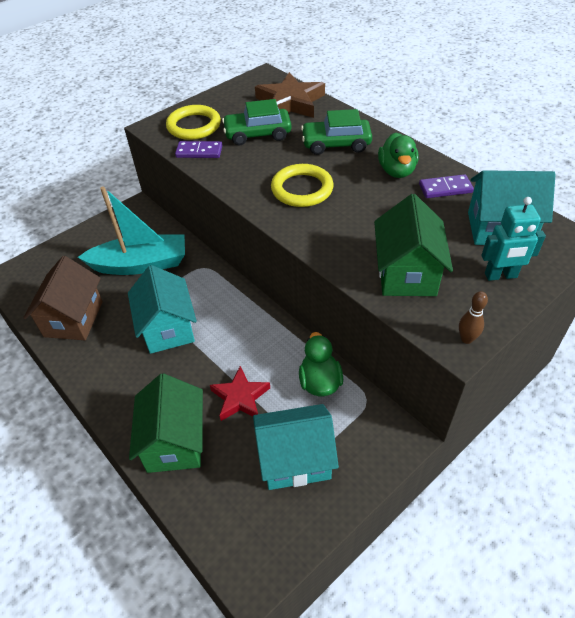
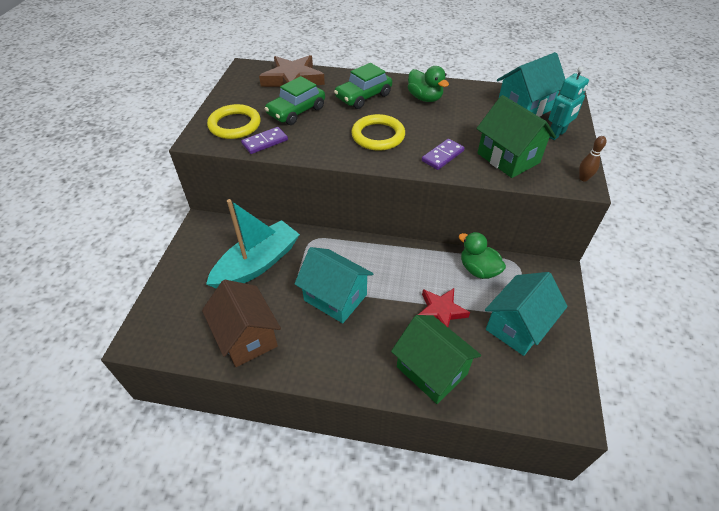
camera: 40 degrees left, 0 degrees up
(445, 188) = (467, 97): purple domino -> purple domino (442, 156)

